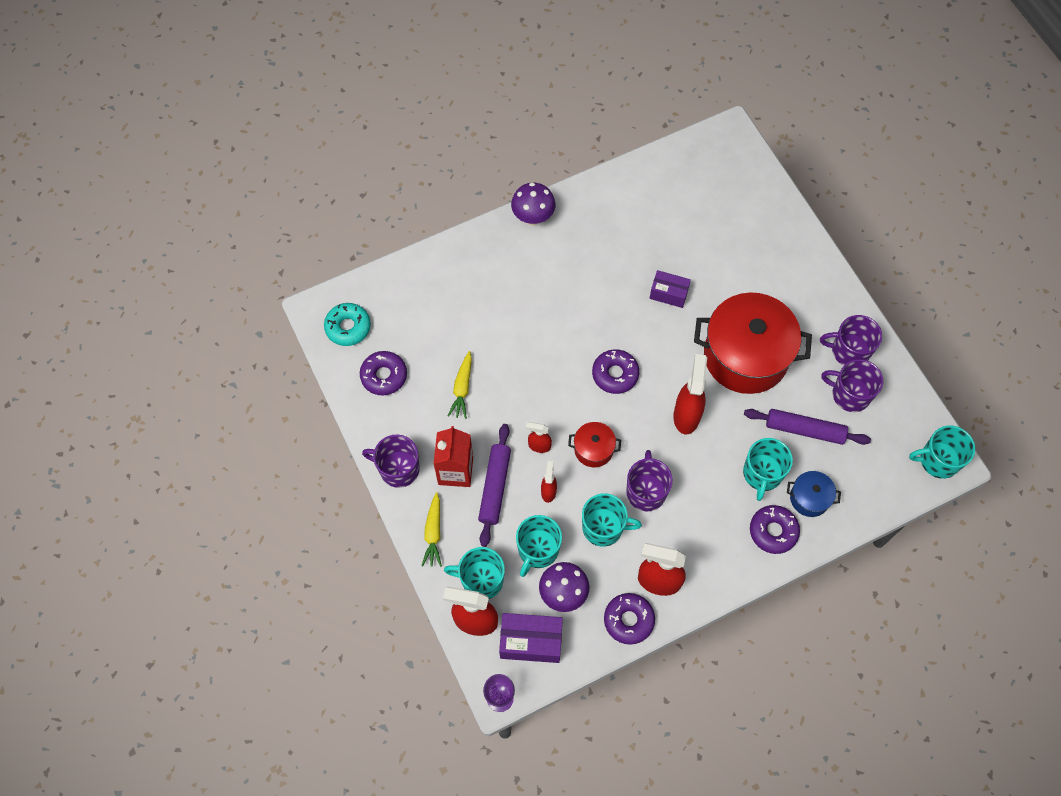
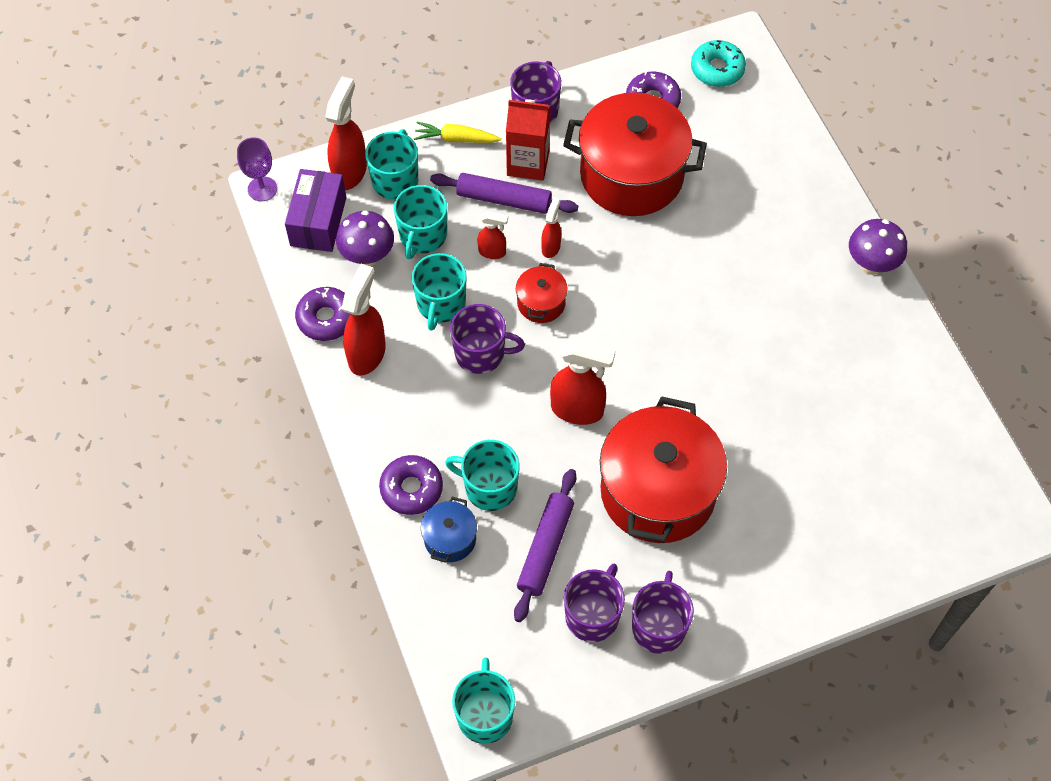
camera: 95 degrees right, 5 degrees down
(462, 388) = (631, 175): yellow carrot -> red pot
(538, 550) = (422, 236): turquoise mug -> turquoise mug turned 105 degrees counterclockwise
(615, 374) = (640, 336): purple donut -> none
(668, 294) = (754, 410): purple box -> none

